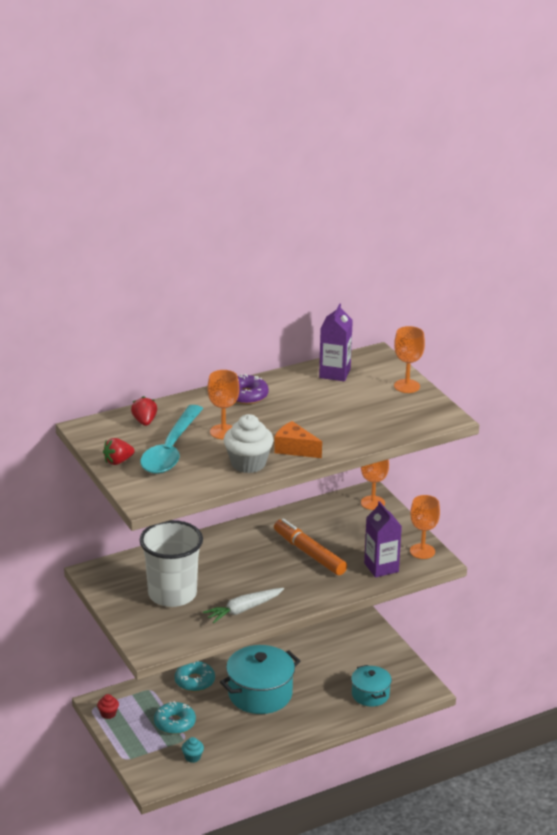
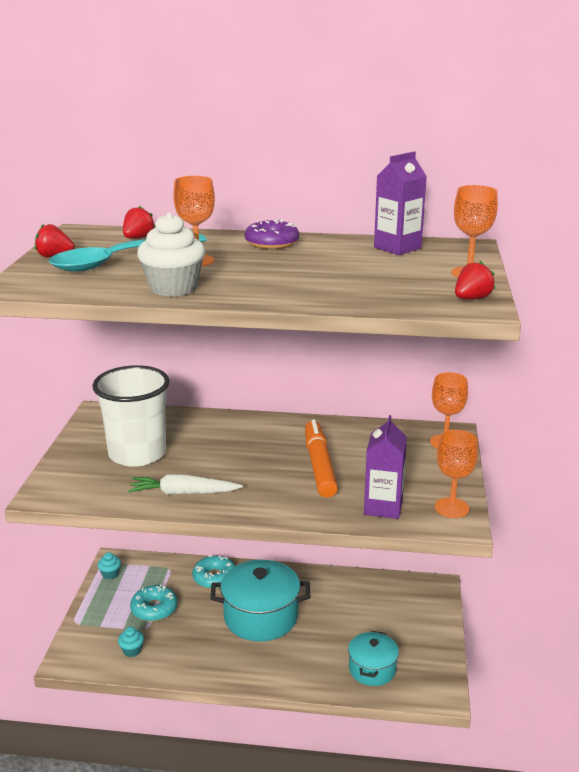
camera: 35 degrees right, 5 degrees down
(108, 714) = (110, 574): red cupcake -> turquoise cupcake
(294, 449) = (246, 290): orange cheese -> none
(433, 411) = (472, 299): none -> red strawberry

